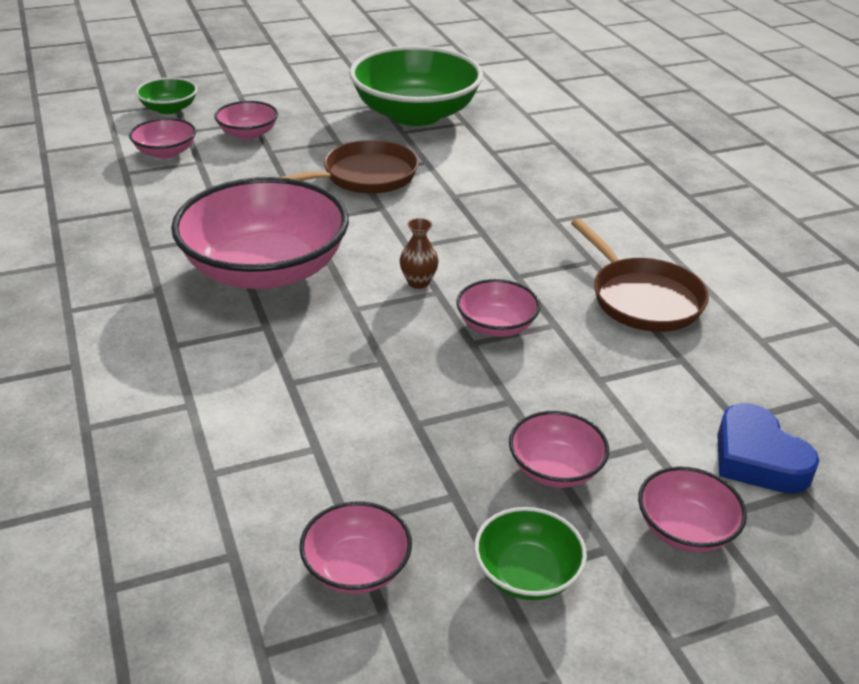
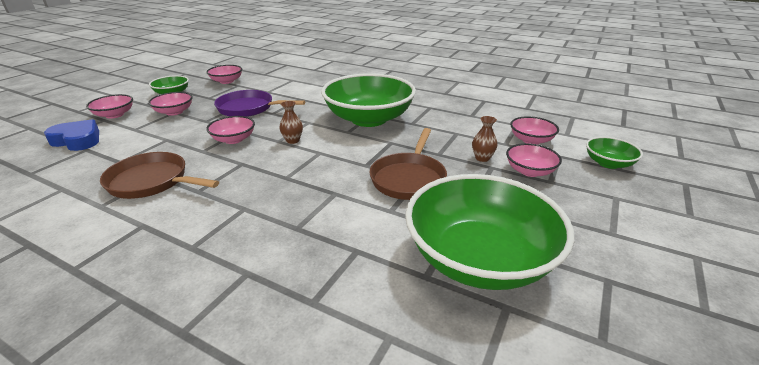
camera: 140 degrees right, 5 degrees down
(258, 161) = (482, 158): none -> brown vase
(265, 270) = (369, 119): pink bowl -> green bowl
(407, 400) = (249, 108): none -> purple pan

